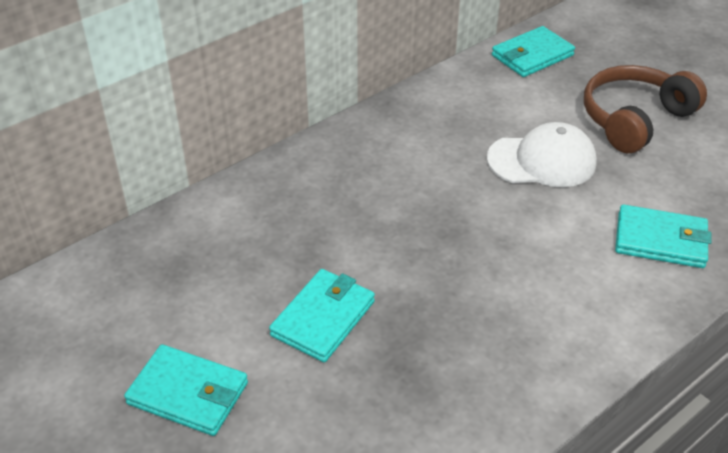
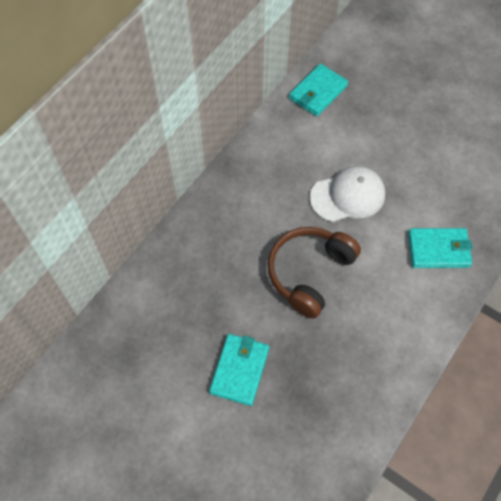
camera: 15 degrees left, 20 degrees up
(188, 393) = (172, 452): turquoise wallet -> none
(634, 119) = (401, 141): brown headphones -> brown headphones (309, 273)

